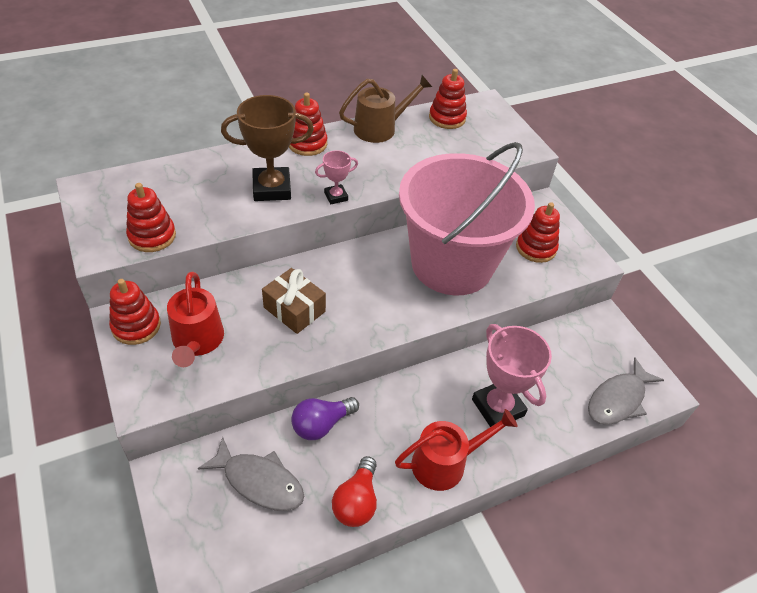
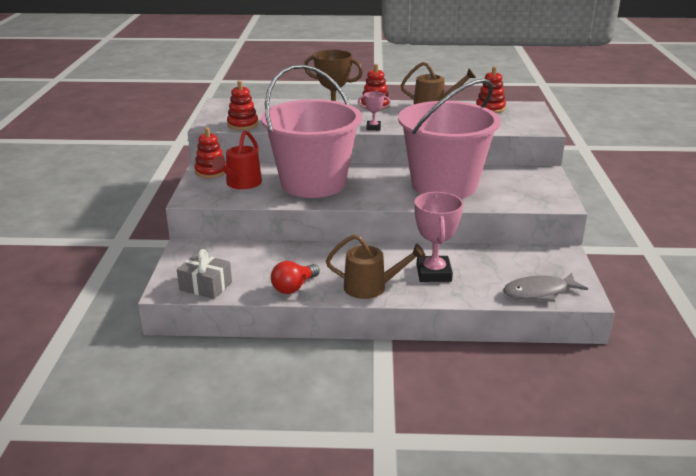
camera: 30 degrees right, 20 degrees down
(241, 547) = (206, 286): none -> grey gift
(259, 481) = (238, 264): grey fish -> none
(294, 309) = (313, 183): brown gift -> pink bucket
(321, 424) = (299, 251): purple light bulb -> none
(445, 463) = (371, 287): red watering can -> brown watering can
(536, 248) = (519, 190): red stacking toy -> none

